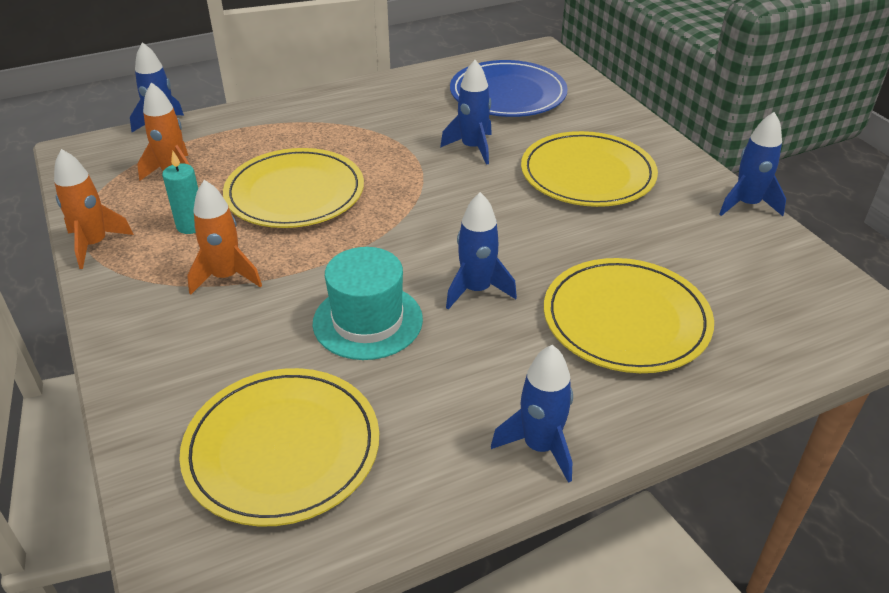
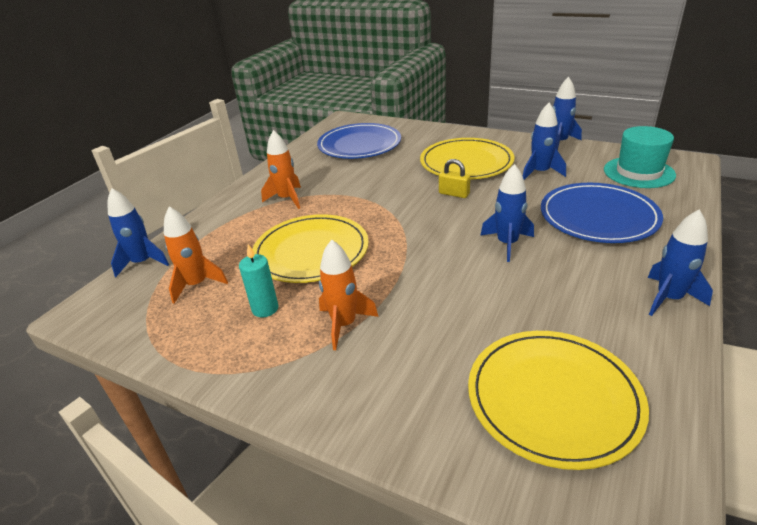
camera: 35 degrees left, 5 degrees down
(95, 244) = (202, 364): orange rocket -> orange rocket (287, 199)
(367, 321) = (477, 294): turquoise hat -> turquoise hat (638, 172)
(472, 148) = (384, 178): blue rocket -> blue rocket (540, 172)
(514, 204) = (454, 194): none -> yellow padlock
(626, 319) = (598, 216): yellow plate -> blue plate

